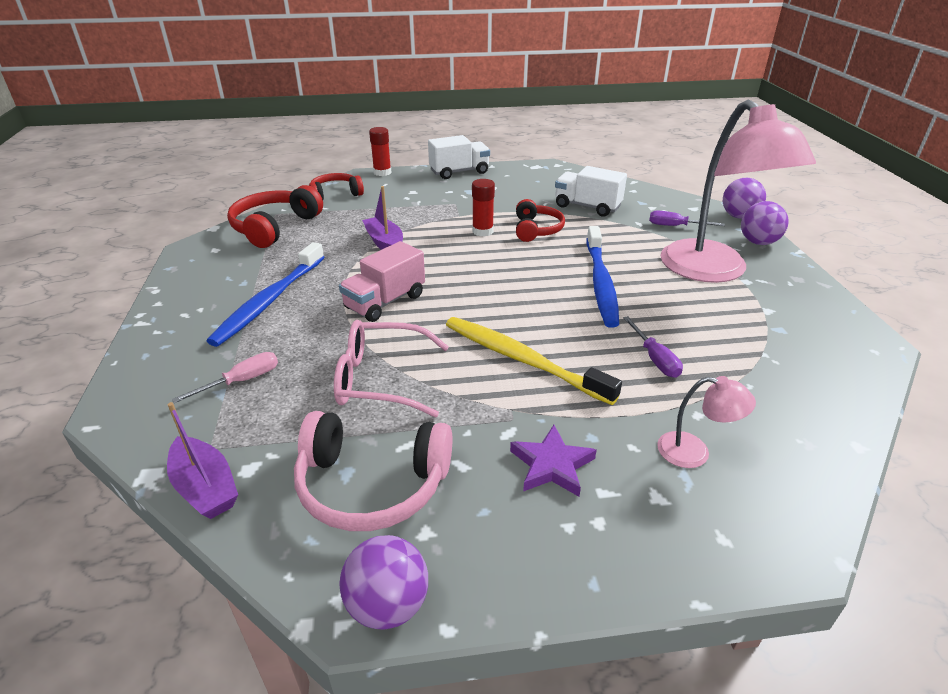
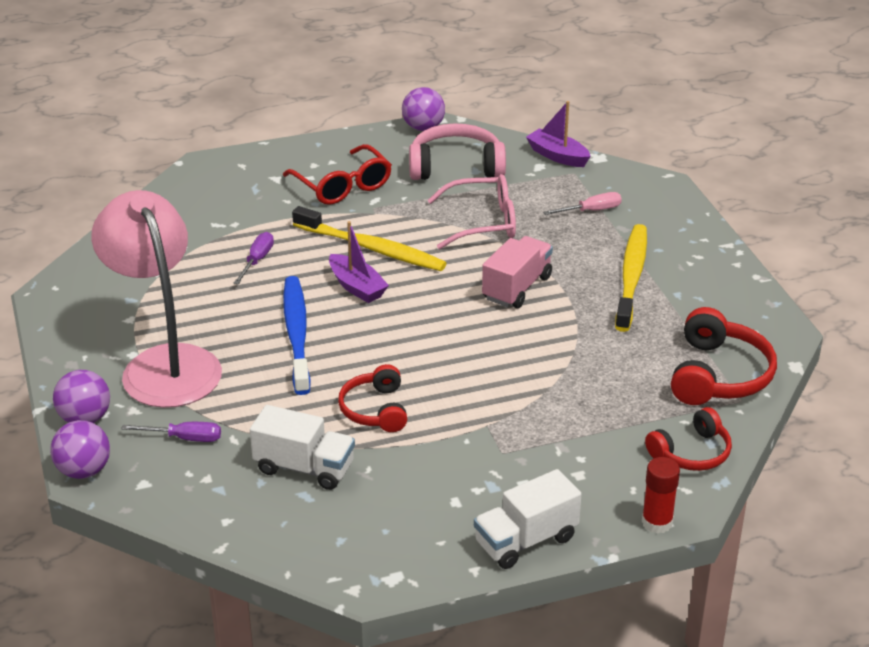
camera: 170 degrees right, 0 degrees up
(242, 381) = (591, 211): pink screwdriver -> pink screwdriver turned 150 degrees counterclockwise
(269, 301) = (631, 277): blue toothbrush -> yellow toothbrush
(384, 243) = (562, 365): purple boat -> purple boat (357, 287)
(482, 231) = (446, 398): red glue stick -> none
(551, 465) = (343, 186): purple star -> red glasses
(654, 359) = (257, 260): purple screwdriver -> purple screwdriver turned 45 degrees clockwise
(694, 452) = (245, 202): pink lamp -> none

